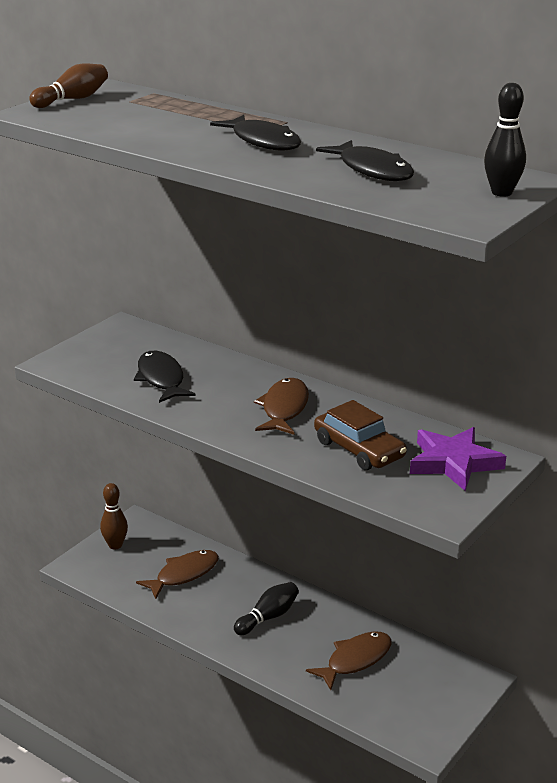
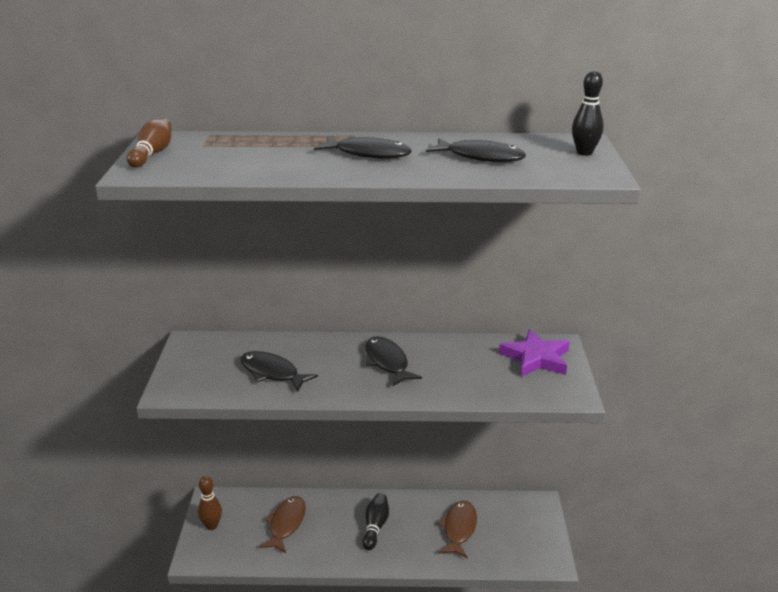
camera: 35 degrees left, 0 degrees up
(284, 409) = (387, 362): brown fish -> black fish
(359, 449) = (470, 372): brown car -> none

